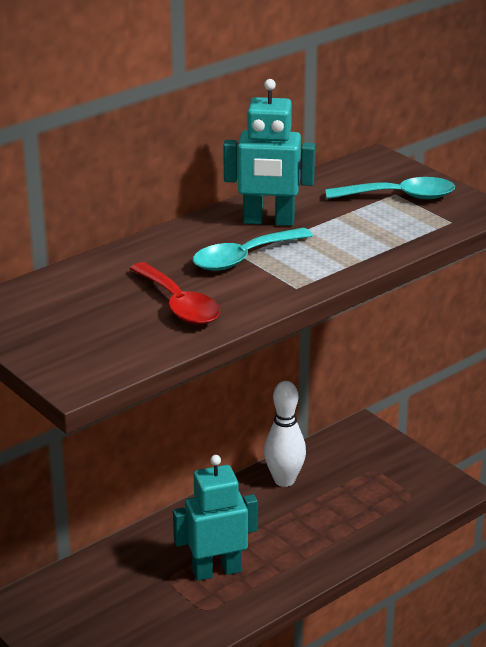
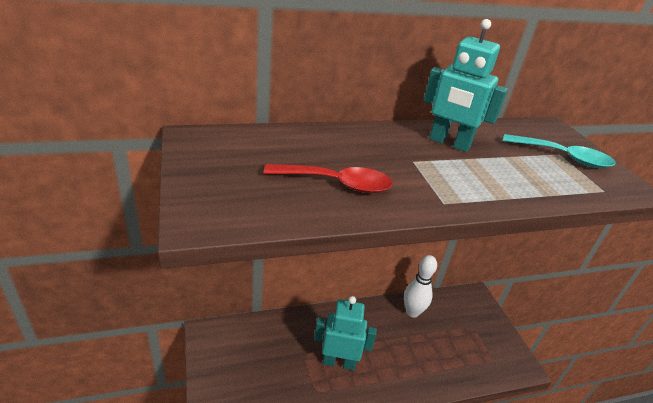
camera: 20 degrees right, 5 degrees up
(179, 304) = (337, 184): red spoon -> red spoon turned 75 degrees counterclockwise
(244, 258) = (414, 164): turquoise spoon -> none

